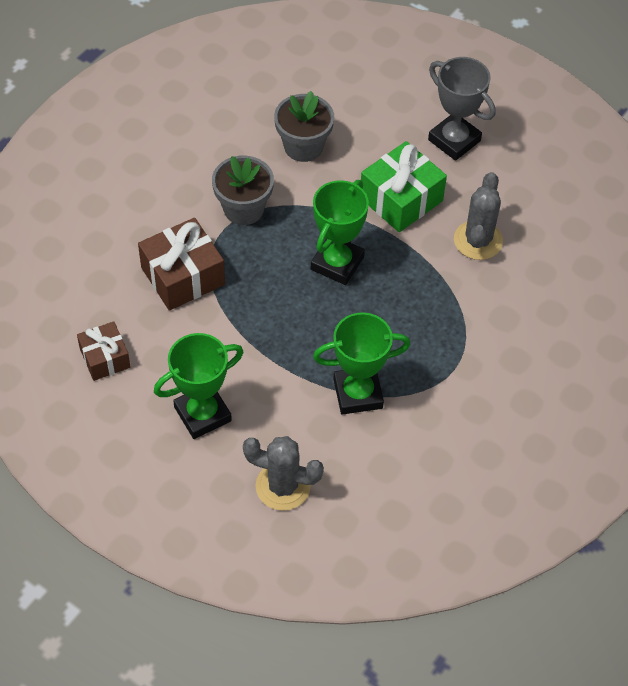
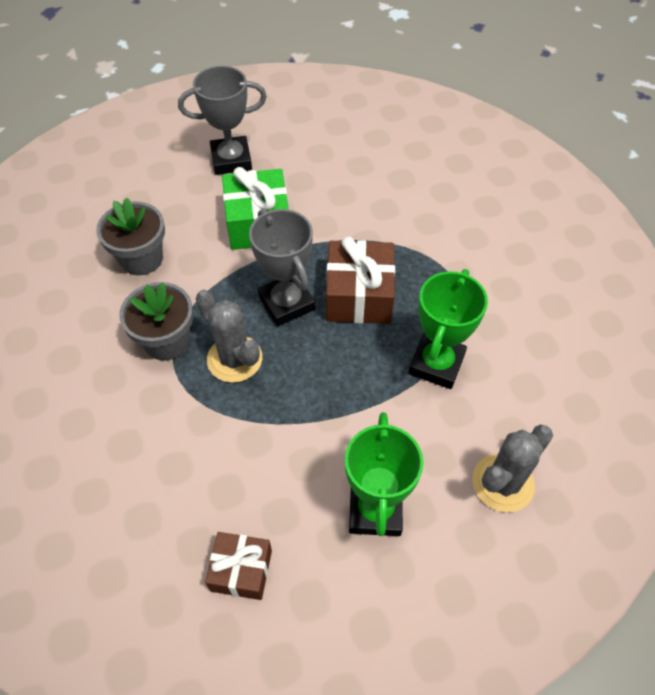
camera: 55 degrees left, 0 degrees up
(183, 276) = (199, 436): brown gift -> brown gift (359, 295)
(337, 263) = (286, 303): green trophy -> grey trophy
(478, 240) = (341, 198): grey cactus -> grey cactus (234, 359)

